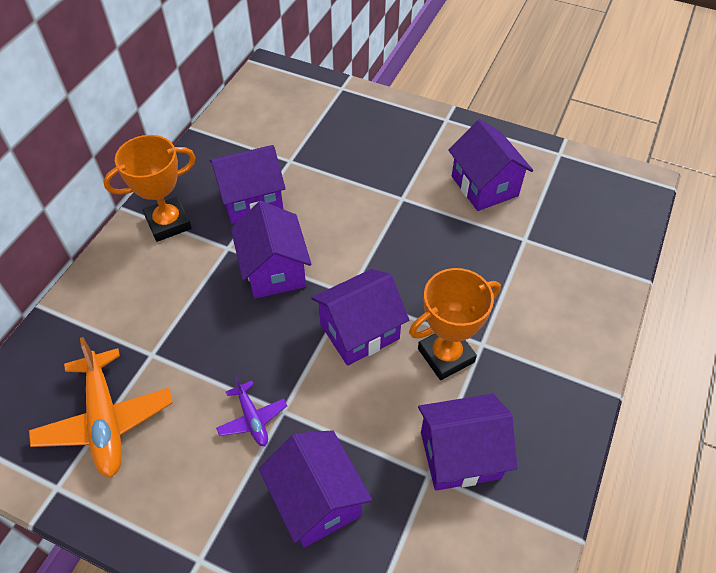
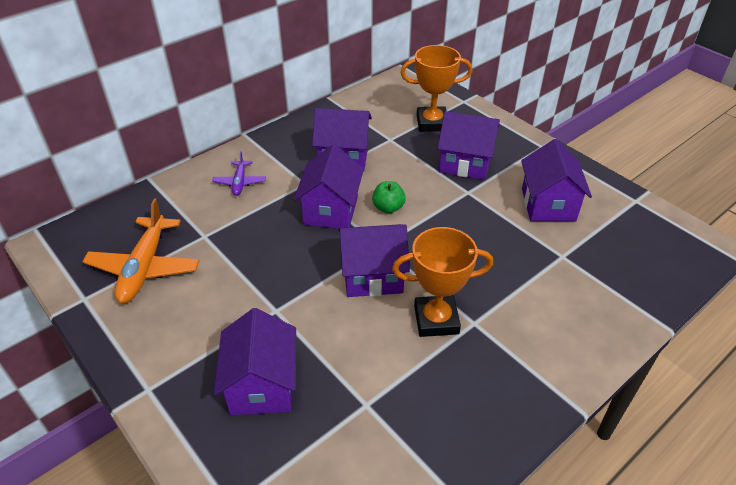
camera: 25 degrees right, 10 degrees down
(168, 223) = (271, 154): orange trophy -> orange trophy (432, 123)
(252, 419) = (249, 307): purple plane -> purple plane (240, 182)
(332, 245) = (388, 208): none -> green apple
(460, 455) = (402, 400): purple house -> purple house (465, 163)

